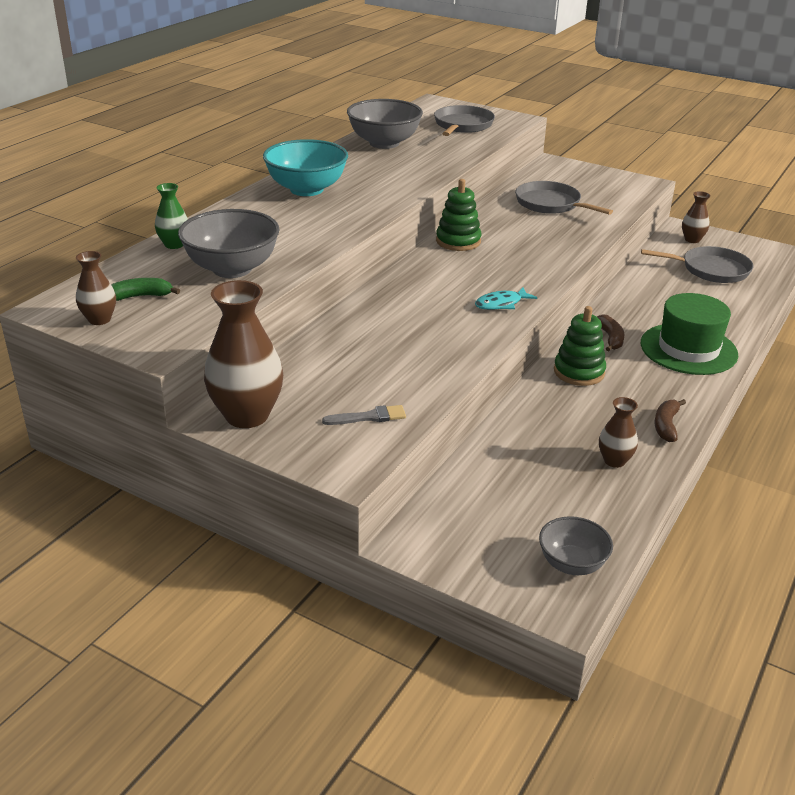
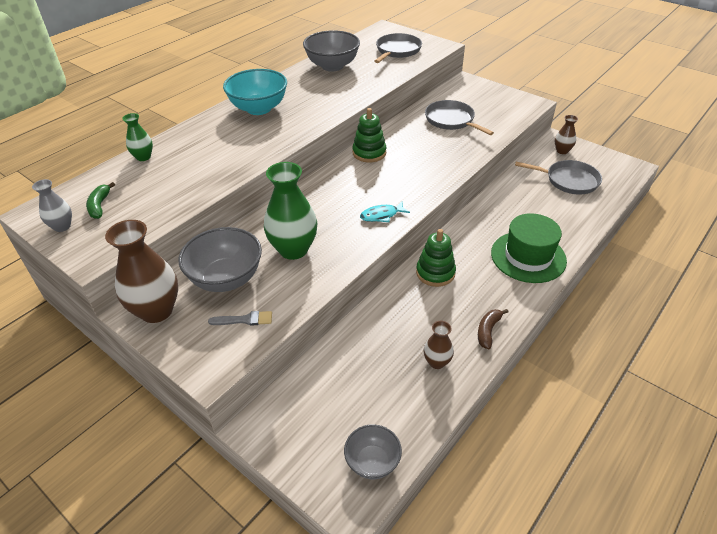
camera: 10 degrees right, 10 degrees up
(99, 319) = (62, 226): brown vase -> grey vase
(140, 296) = (100, 206): green banana -> green banana turned 90 degrees counterclockwise
(232, 269) = (175, 183): grey bowl -> grey bowl (226, 279)
(401, 344) = (293, 249): none -> green vase
(610, 338) = (469, 242): brown banana -> none

